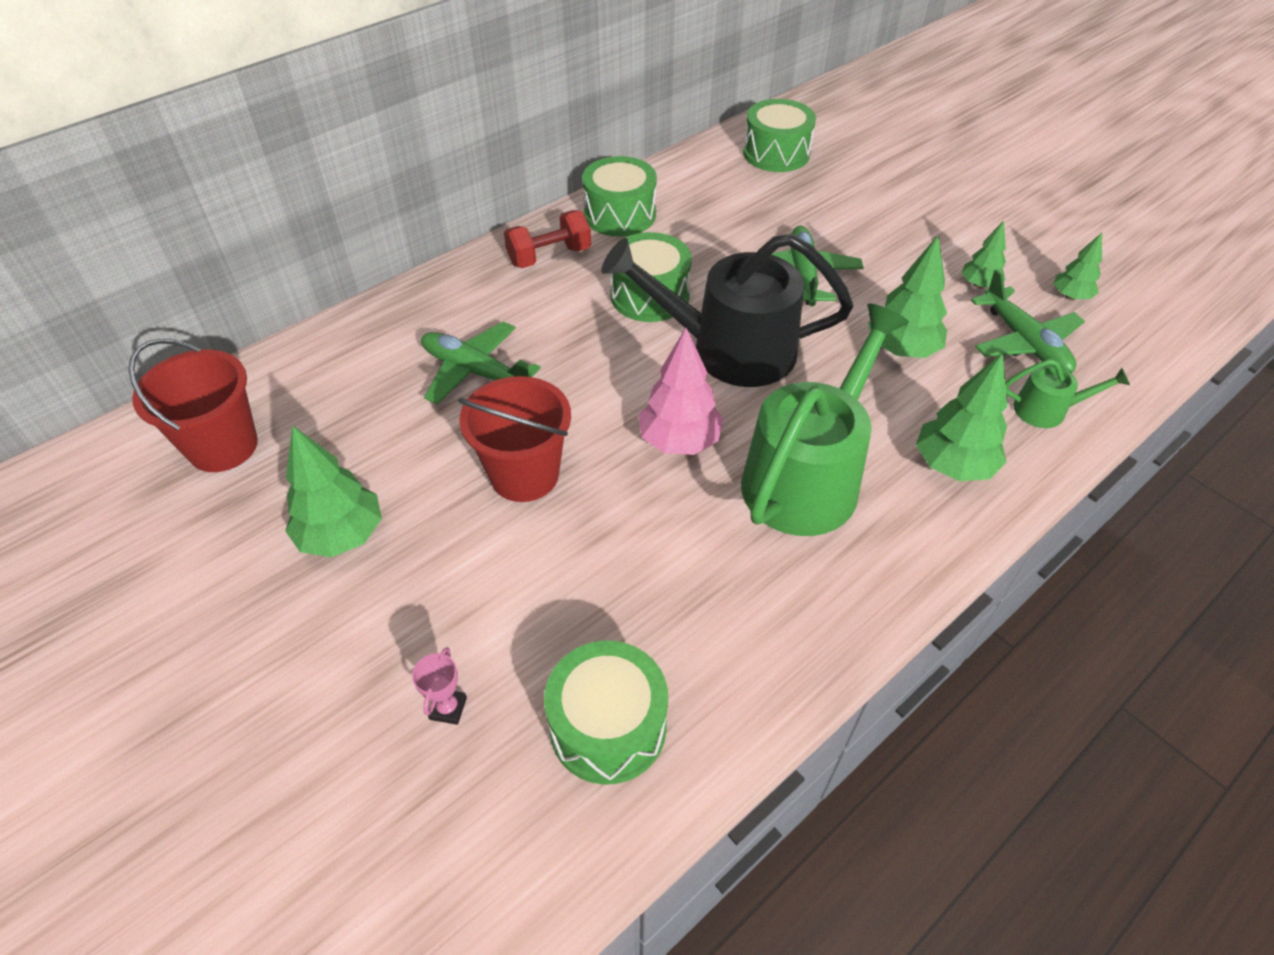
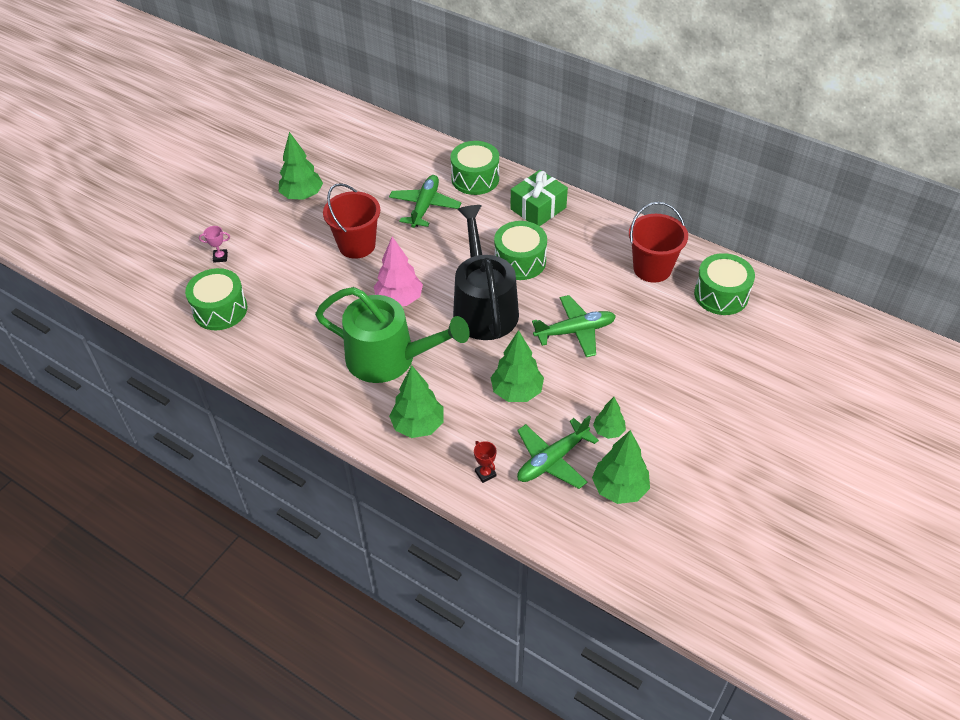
camera: 75 degrees right, 0 degrees up
(223, 446) = (344, 139): red bucket -> red bucket (652, 268)
(549, 256) = (538, 208): red dumbbell -> green gift
(620, 215) = (598, 229): green drum -> green drum (475, 178)
(1047, 410) = (485, 474): green watering can -> red trophy
(1070, 296) = (619, 488): green tree -> green tree, size x1.69

